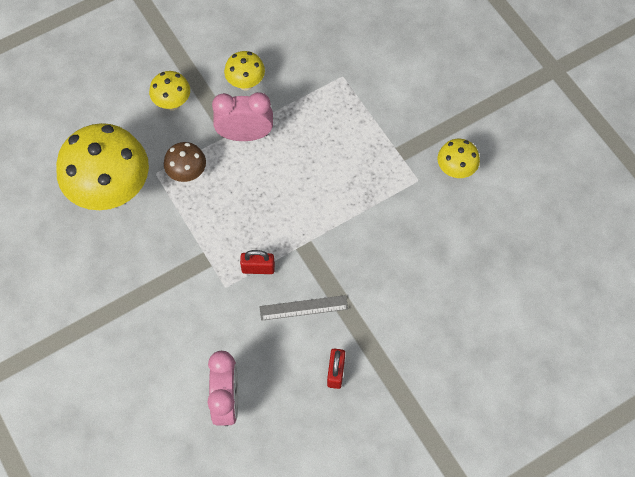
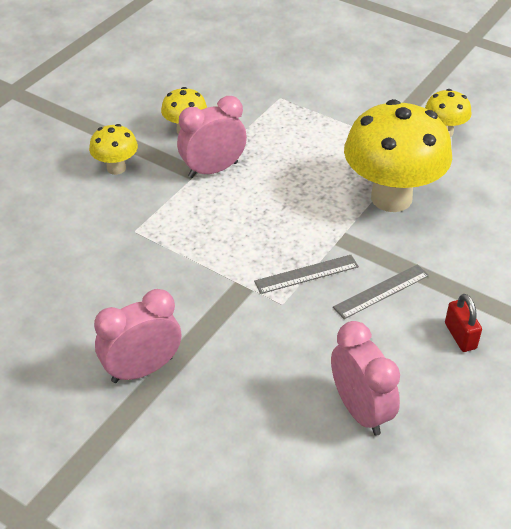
camera: 25 degrees left, 20 degrees down
(100, 301) = (142, 369): none -> pink clock
(112, 192) = (94, 263): yellow mushroom -> yellow mushroom (391, 198)
(187, 174) = (171, 220): brown mushroom -> none
(258, 268) = (306, 274): red padlock -> grey ruler

